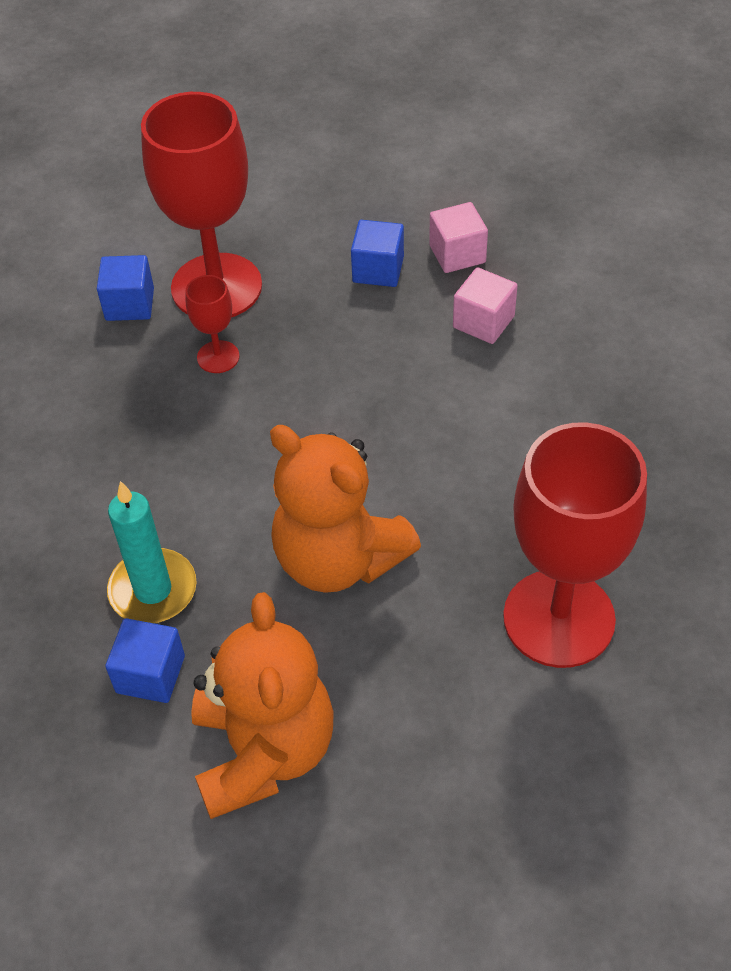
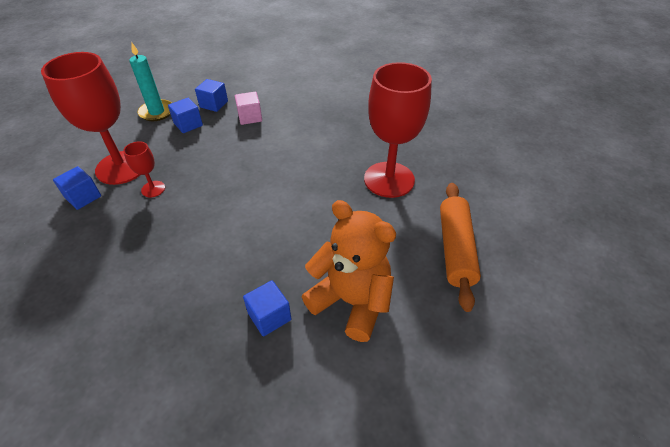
camera: 50 degrees left, 5 degrees down
(153, 590) = (230, 286): turquoise candle -> turquoise candle (157, 112)
(338, 558) = (293, 217): orange teddy bear -> none
(457, 254) = (214, 104): pink cube -> blue cube
(503, 822) = (455, 249): none -> orange rolling pin

